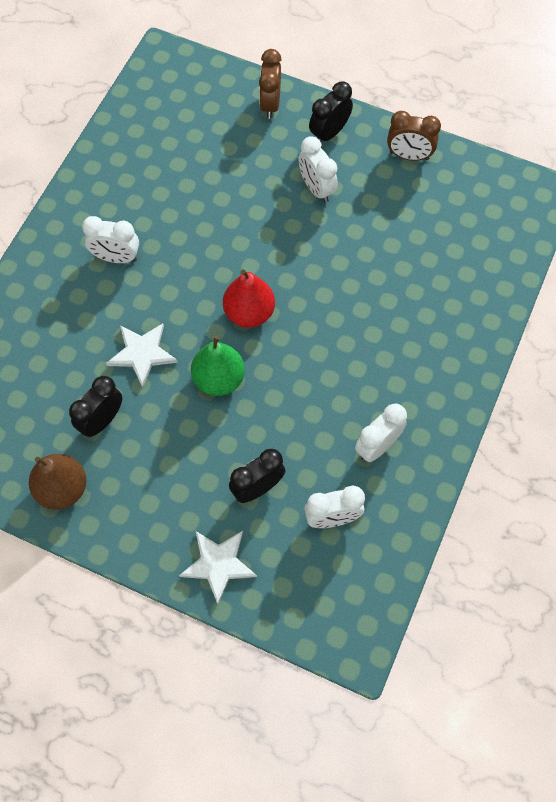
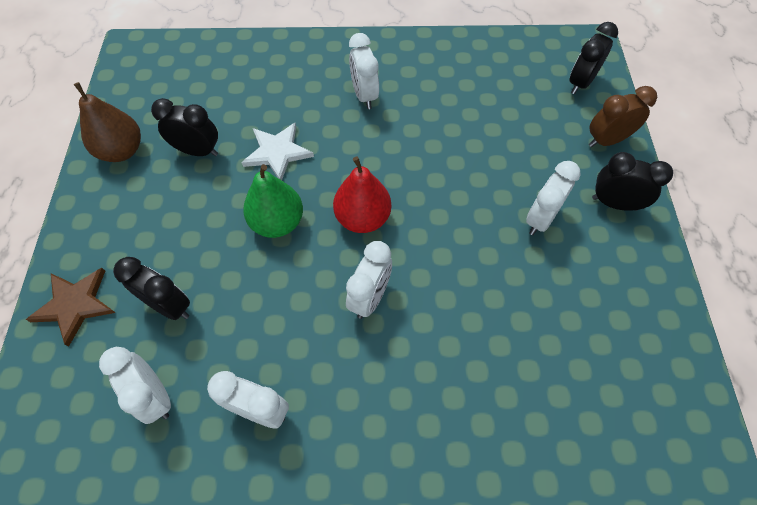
camera: 65 degrees right, 5 degrees down
(201, 88) = (580, 83): none -> black clock
(218, 564) = (75, 305): white star -> brown star
(324, 336) = (370, 297): none -> white clock
(409, 156) = (647, 292): brown clock -> none

